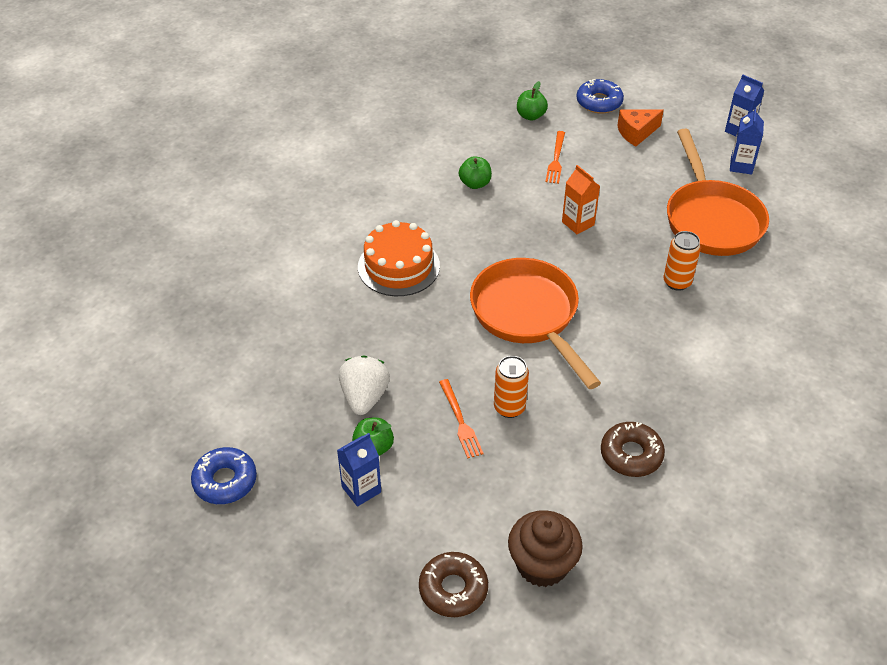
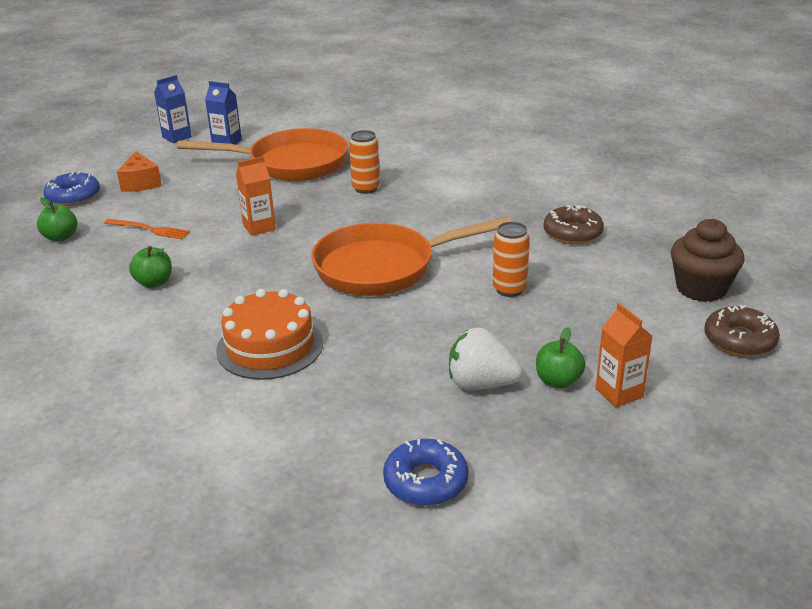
camera: 80 degrees left, 15 degrees down
(225, 481) = (610, 509): blue donut -> blue donut (426, 481)
(361, 489) = (619, 393): blue carton -> orange carton
(460, 421) = (524, 320): orange fork -> none

